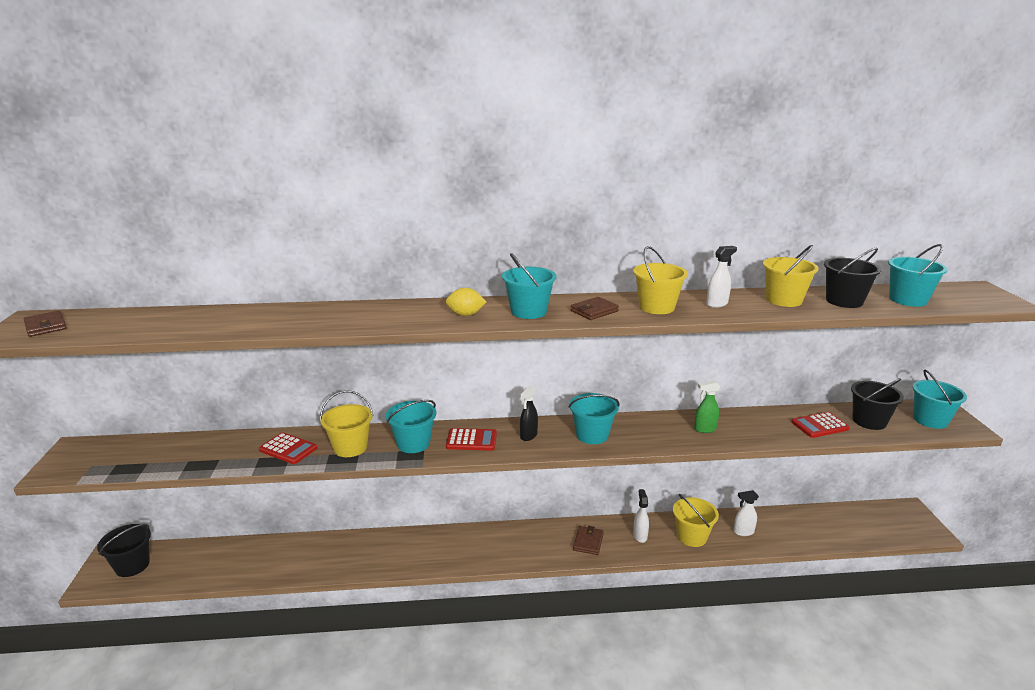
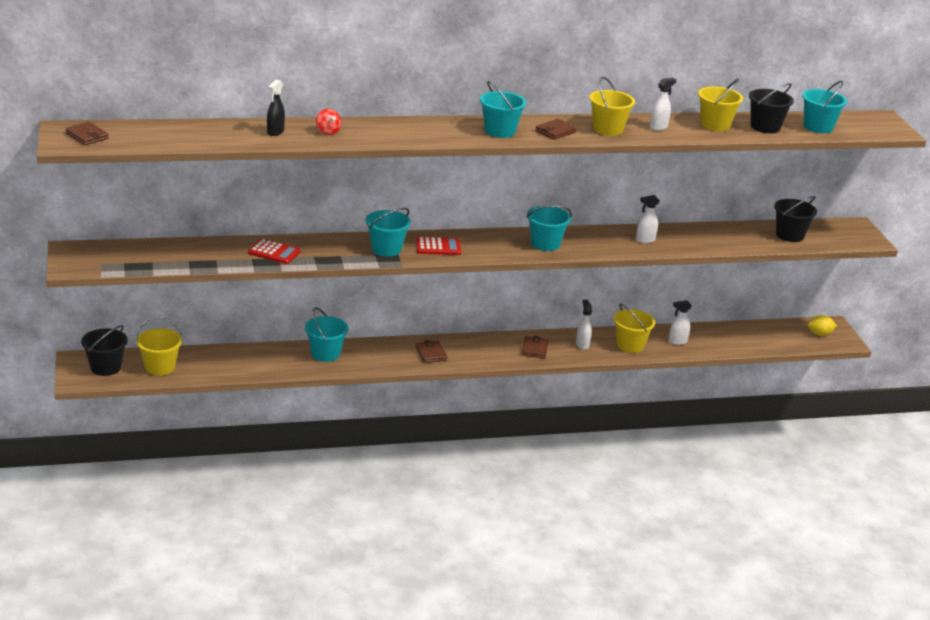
camera: 10 degrees left, 5 degrees up
(327, 316) = (328, 132): none -> red spinning top
(350, 447) = (330, 251): yellow bucket -> yellow bucket (160, 367)
(466, 314) = (447, 132): yellow lemon -> yellow lemon (820, 334)
(476, 548) = (431, 354): none -> brown wallet
(528, 435) = (488, 244): black spray bottle -> black spray bottle (275, 132)
(704, 429) = (645, 240): green spray bottle -> white spray bottle
(819, 425) = (746, 238): red calculator -> none
(930, 420) = (842, 235): turquoise bucket -> turquoise bucket (325, 353)

